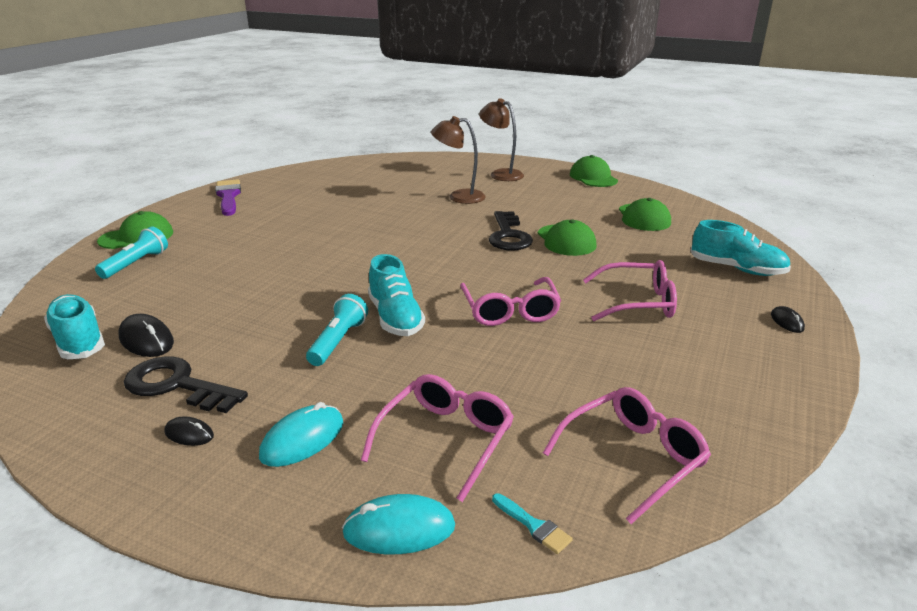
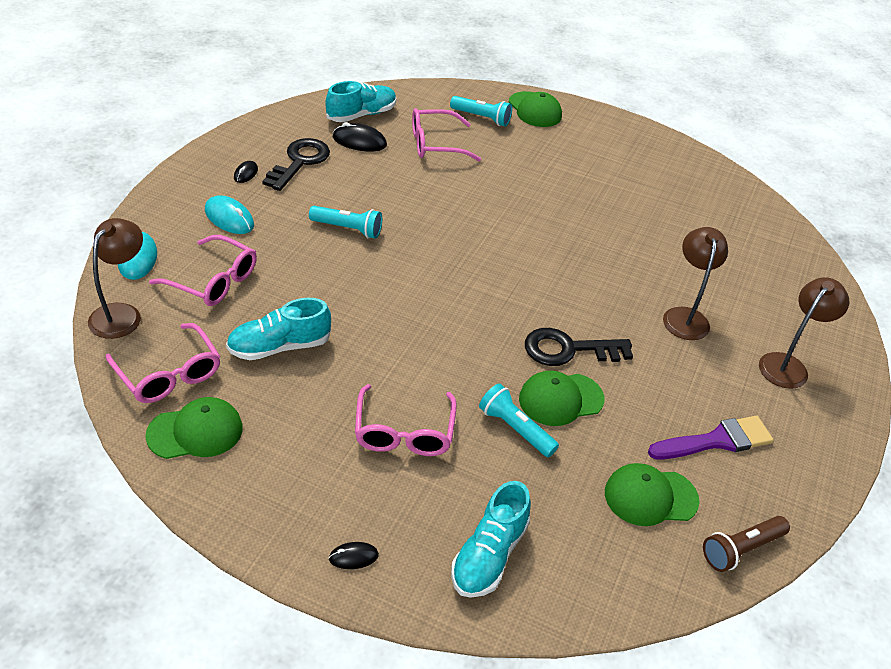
camera: 85 degrees right, 15 degrees up
(146, 340) = (359, 141): black mouse -> black mouse turned 60 degrees clockwise
(228, 196) = (642, 147): purple brush -> purple brush (716, 441)
(395, 318) = (382, 259): turquoise shoe -> turquoise shoe (279, 347)
(510, 311) = (390, 332): pink glasses -> pink glasses (435, 144)
(533, 525) = (121, 314): turquoise brush -> brown lamp
(593, 177) = (809, 471): green cap -> green cap (195, 432)
(607, 257) = (515, 429): none -> turquoise flashlight
(668, 198) = (741, 549): none -> brown flashlight

